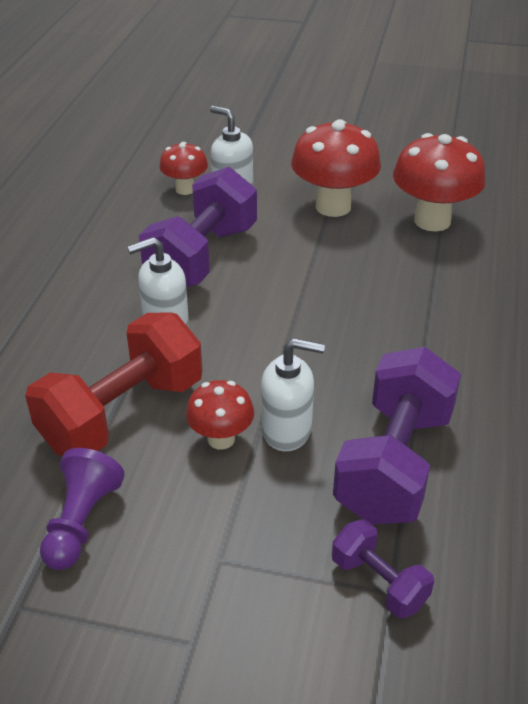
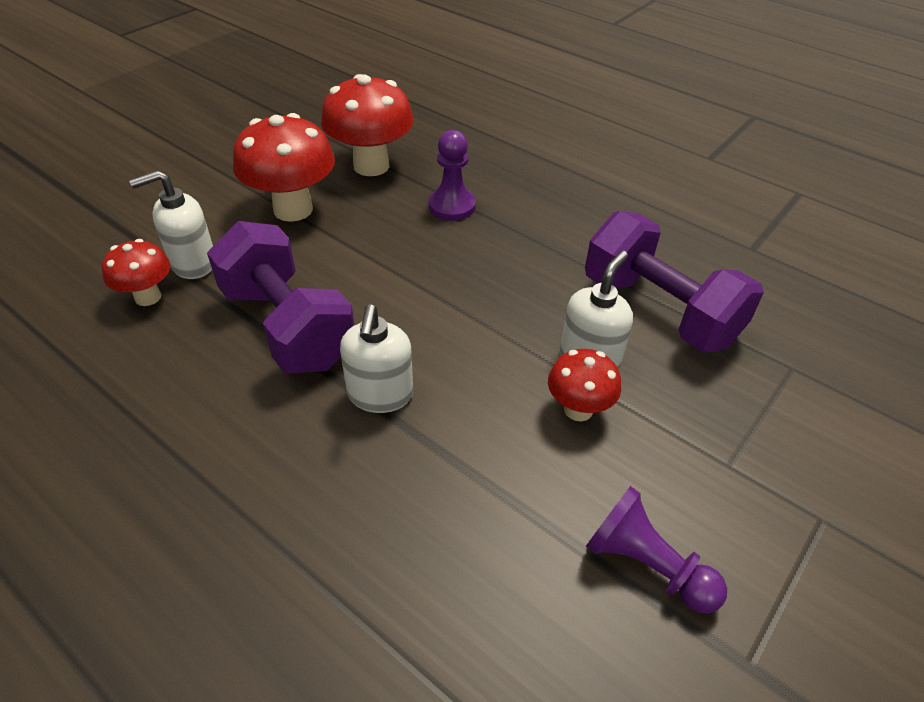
camera: 65 degrees left, 5 degrees up
(122, 413) = (500, 478): red dumbbell -> none
(379, 582) = (782, 370): purple dumbbell -> none
(422, 284) = (452, 206): none -> purple pawn

